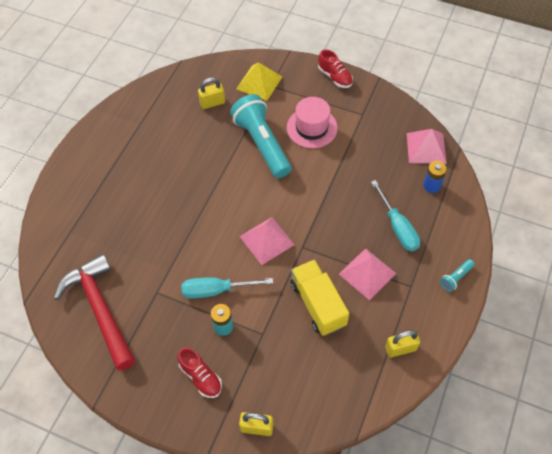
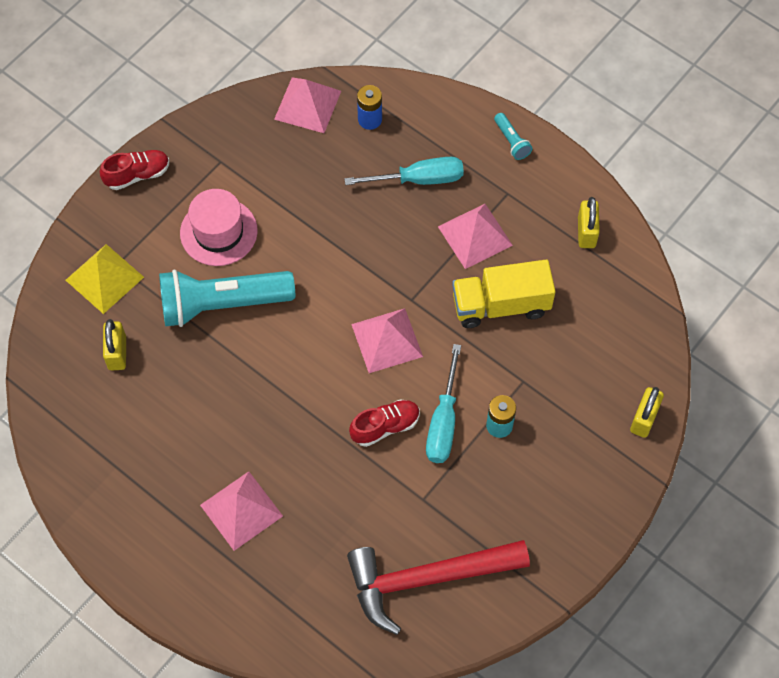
camera: 75 degrees left, 5 degrees up
(126, 193) = (241, 510): none -> pink pyramid
(201, 377) = (562, 469): red shoe -> red shoe (385, 427)

